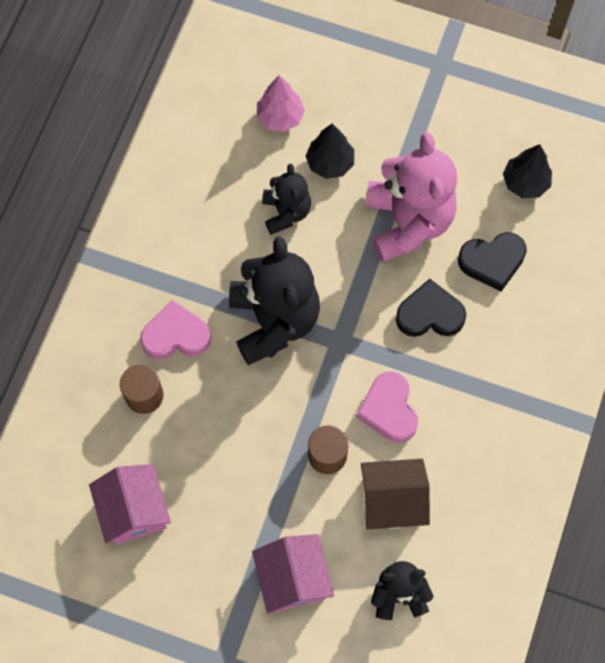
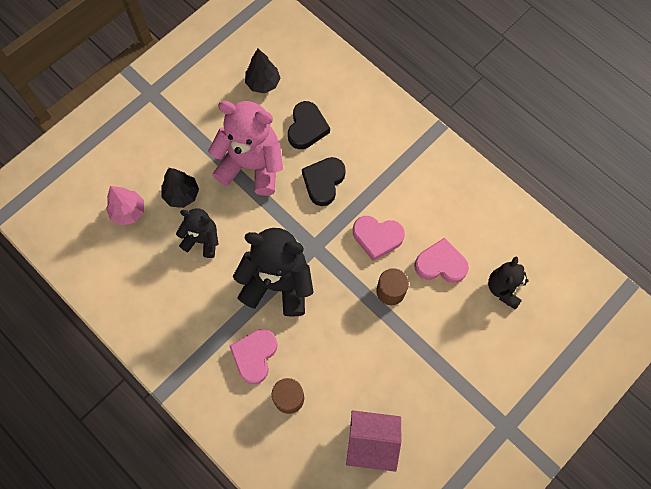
camera: 65 degrees left, 0 degrees up
(293, 579) = (466, 352): pink house -> none
(392, 501) = (440, 264): brown house -> pink heart

